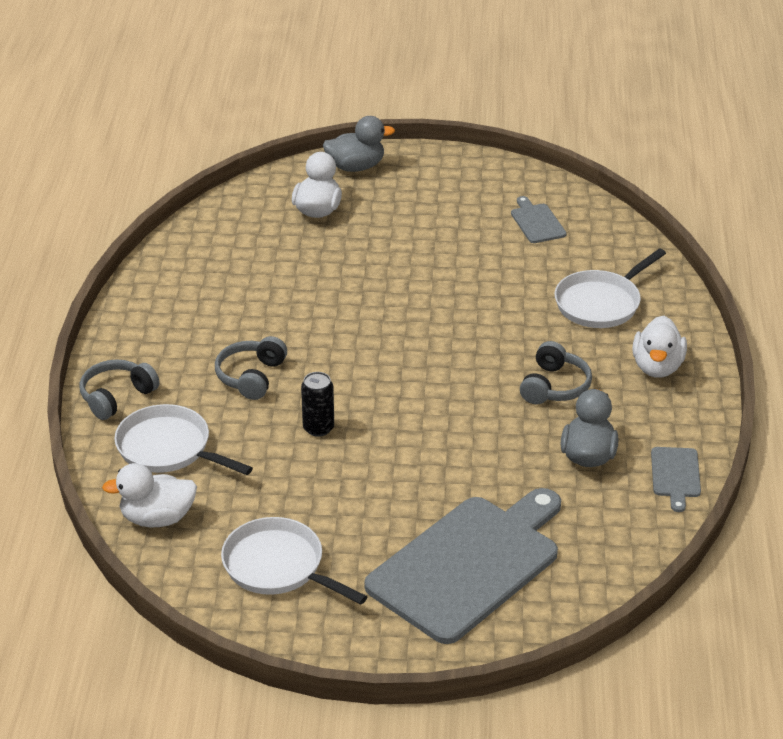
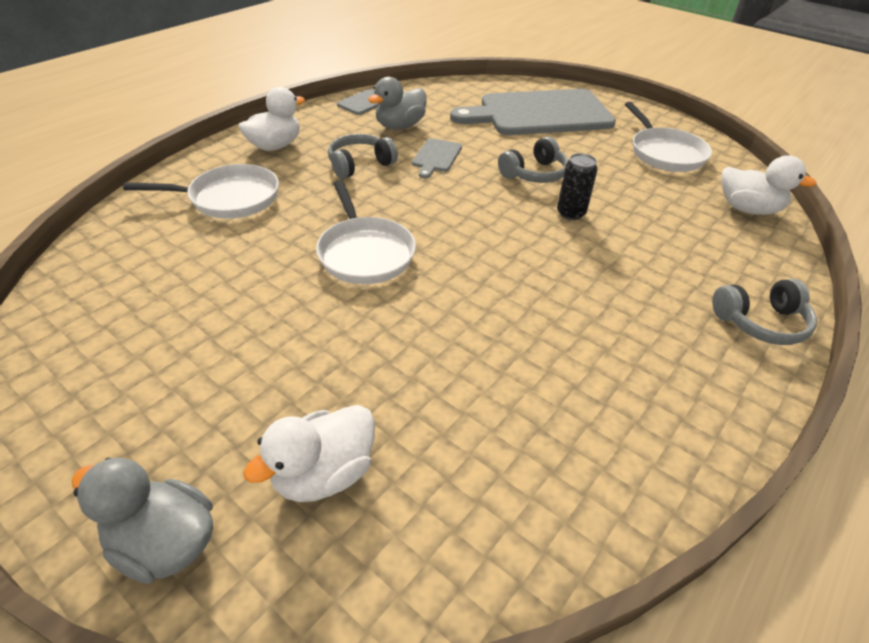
camera: 145 degrees left, 5 degrees up
(168, 448) = (718, 252): white pan -> white pan (365, 253)
(251, 377) = (600, 279): grey headphones -> grey headphones (534, 174)
(537, 222) = (133, 297): grey cutting board -> grey cutting board (436, 157)

